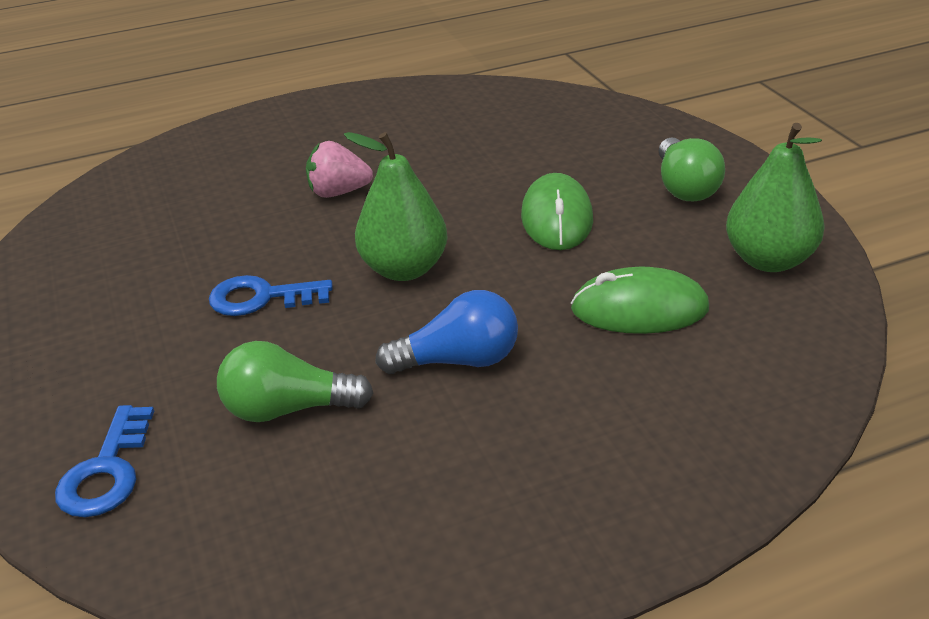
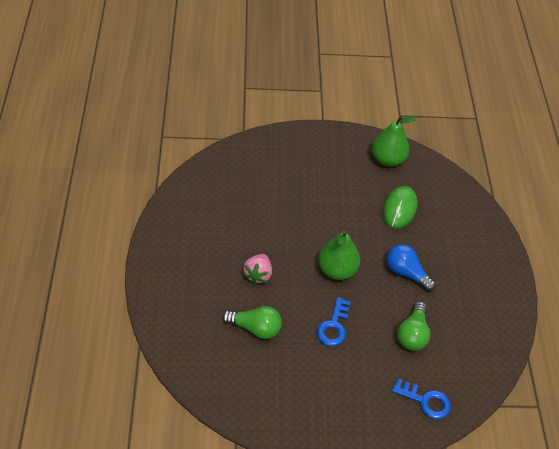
camera: 75 degrees left, 15 degrees up
(458, 361) = (406, 273): blue light bulb -> blue light bulb turned 60 degrees counterclockwise
(556, 218) = (325, 206): green mouse -> none
(684, 187) = (325, 157): green light bulb -> green light bulb (255, 328)

